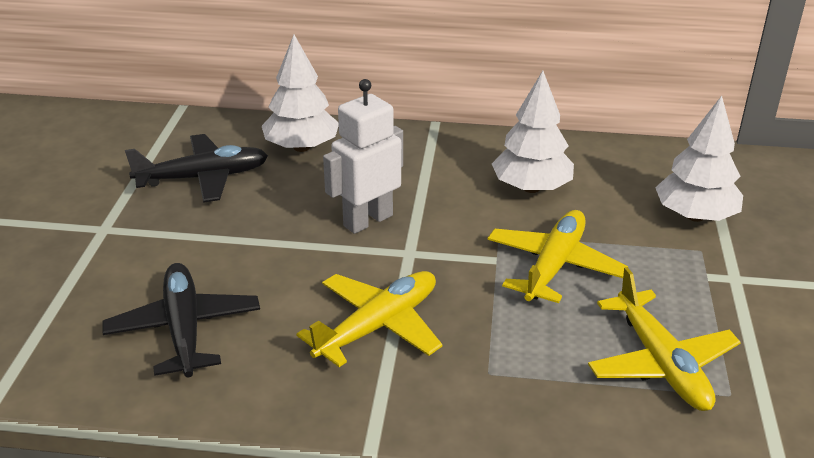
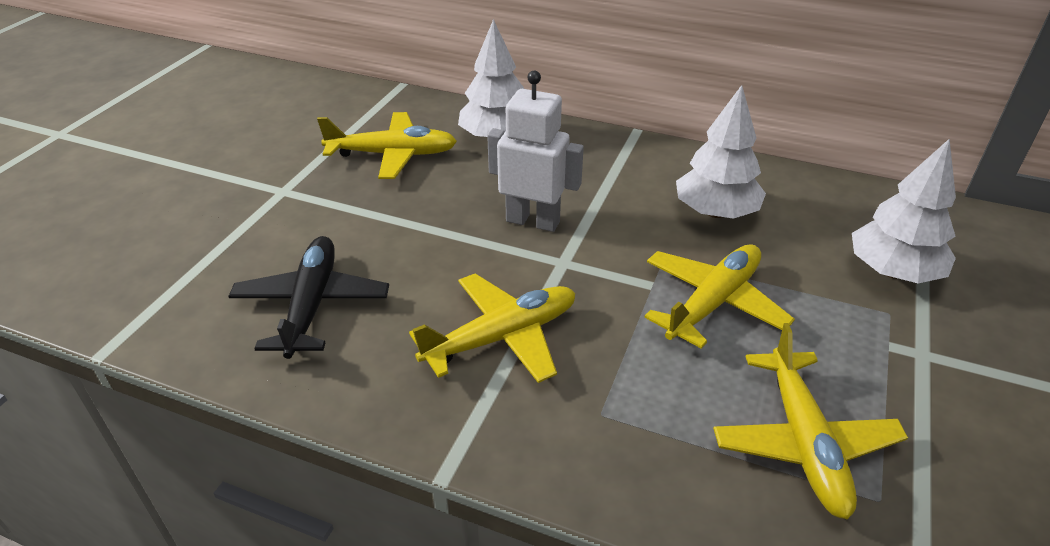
camera: 15 degrees right, 5 degrees up
(203, 178) = (393, 154): black plane -> yellow plane
(367, 220) = (533, 221): white robot -> white robot turned 45 degrees clockwise

